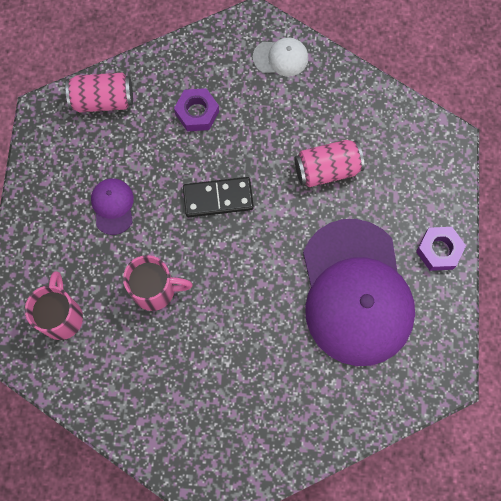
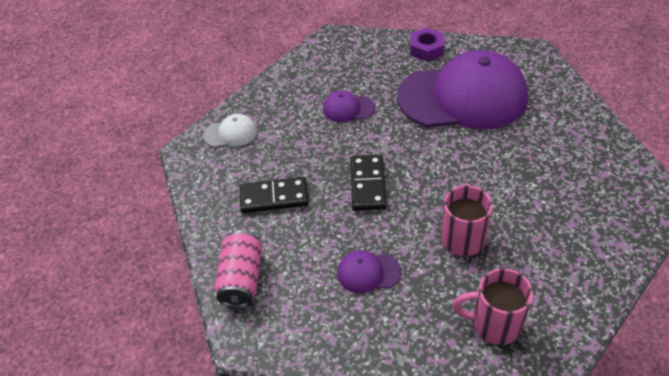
camera: 80 degrees left, 25 degrees down
(197, 113) = (274, 197): purple nut -> black domino
(281, 58) = (231, 133): white cap -> white cap turned 75 degrees clockwise
(327, 169) = (348, 108): pink can -> purple cap

